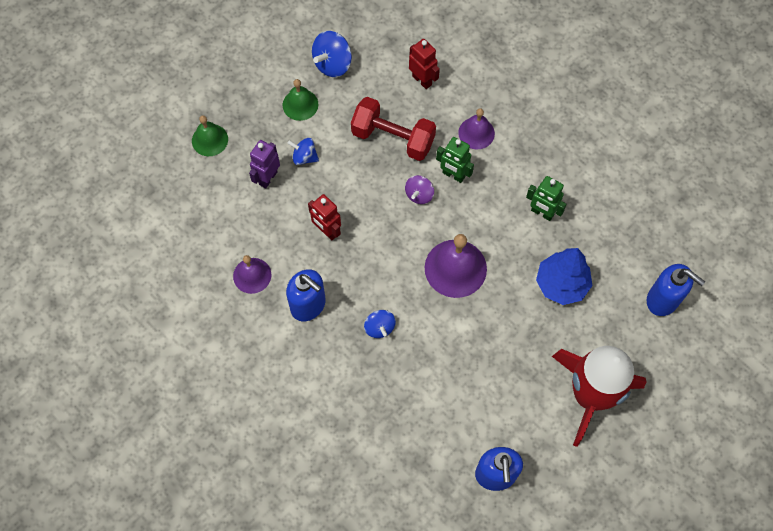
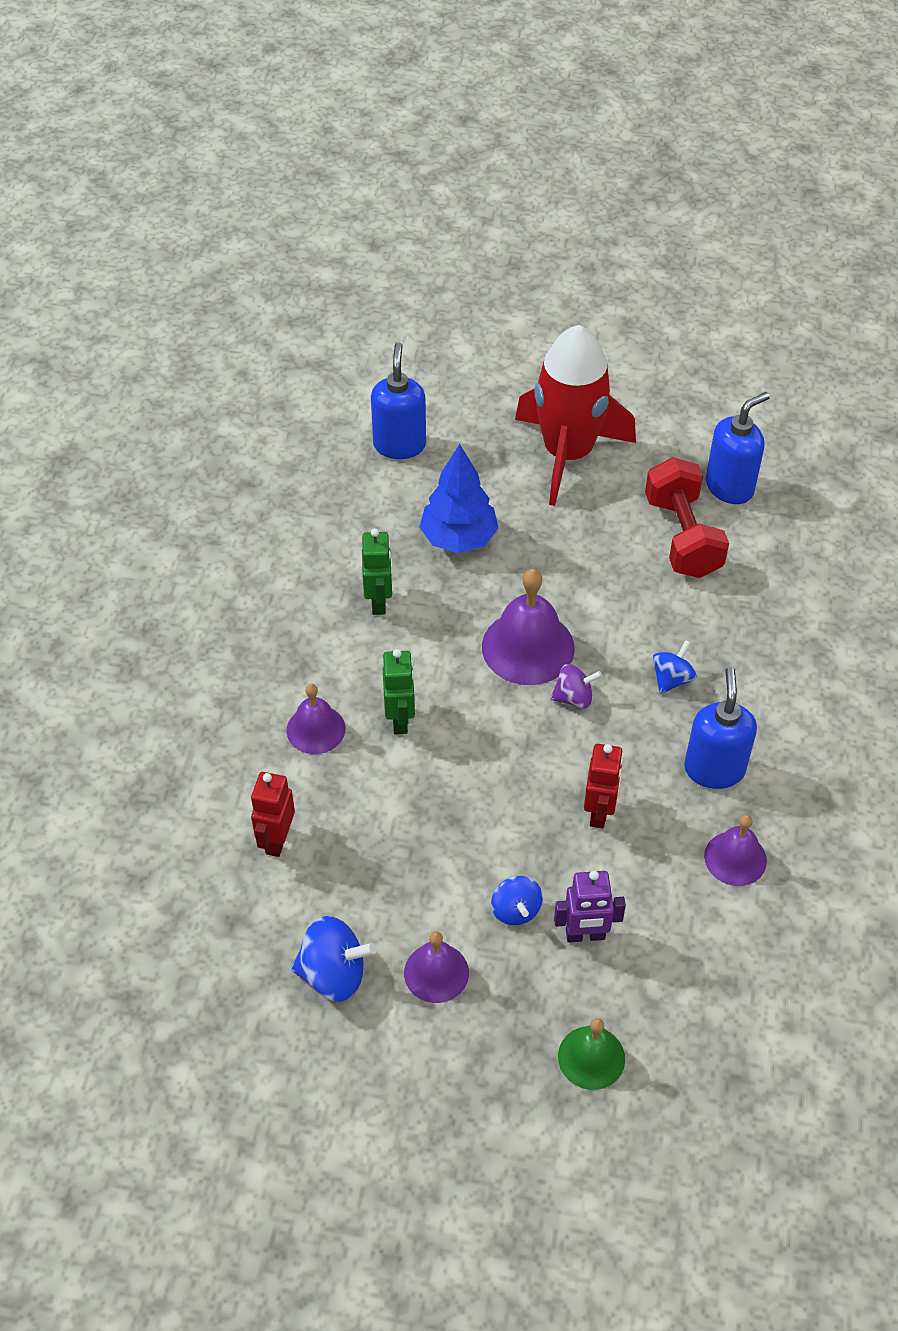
camera: 125 degrees left, 15 degrees down
(300, 104) = (436, 972): green bell -> purple bell
(393, 138) = (399, 820): red dumbbell -> red dumbbell (682, 536)
(419, 195) = (460, 740): purple spinning top -> purple spinning top (574, 698)

